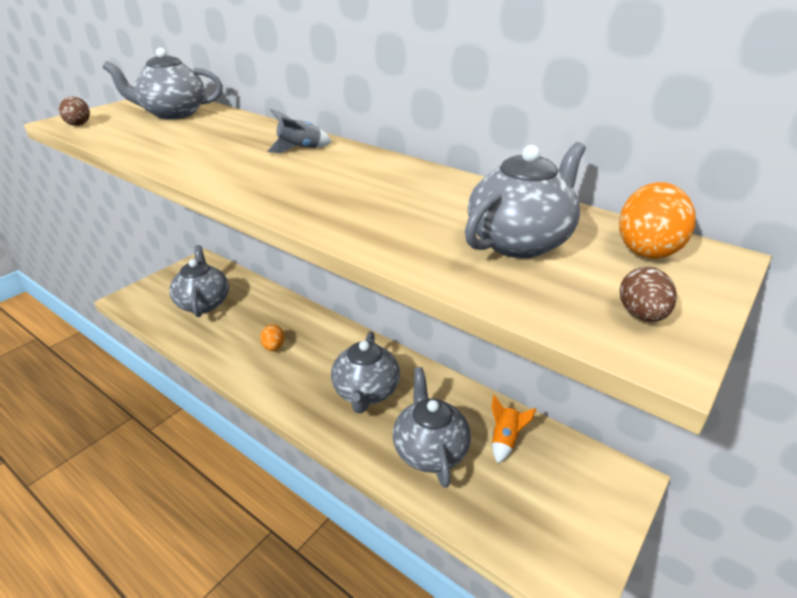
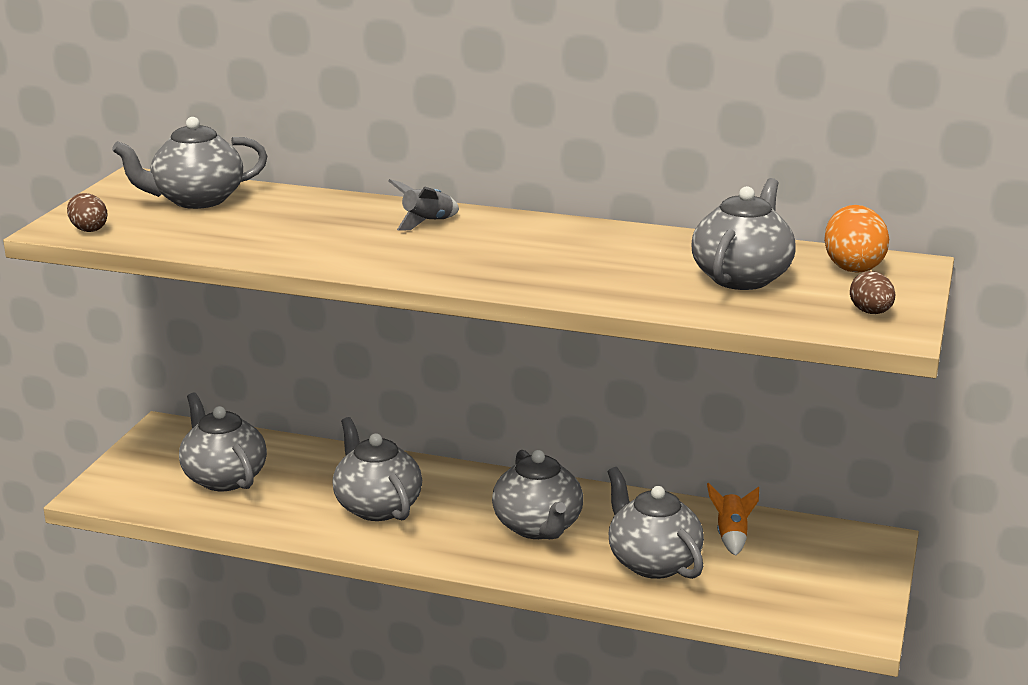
camera: 20 degrees left, 10 degrees down
(274, 347) = (377, 506): orange egg -> grey teapot

